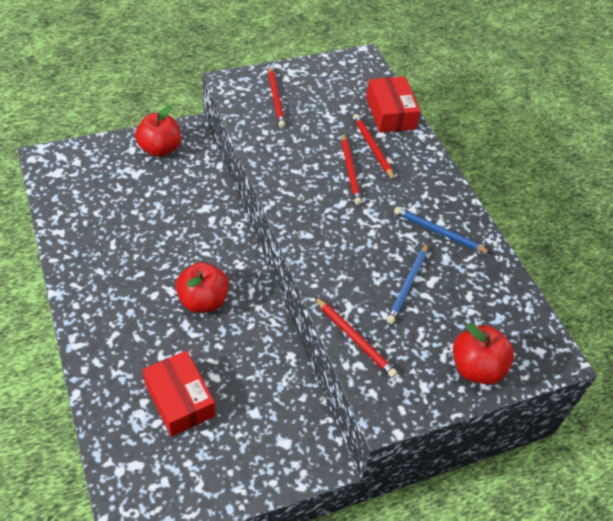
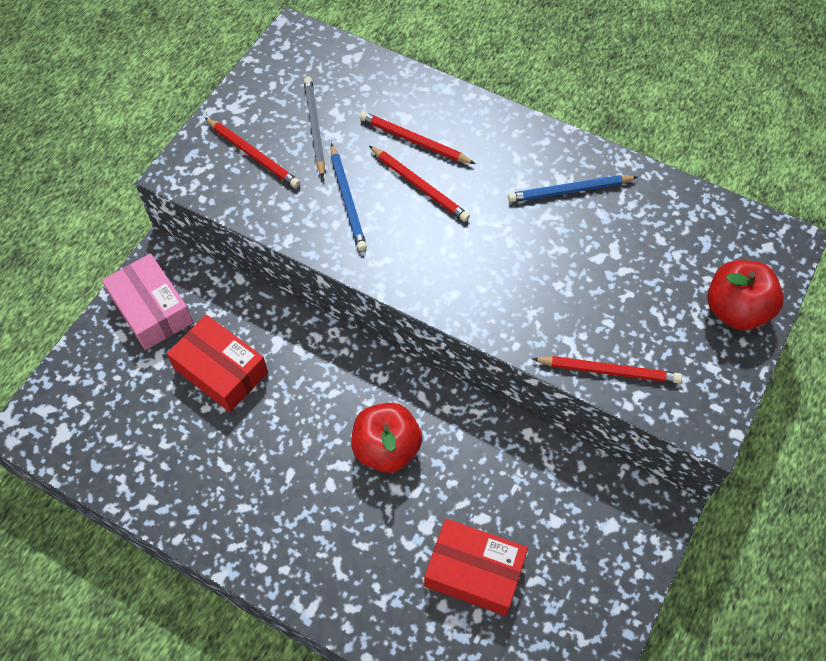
camera: 35 degrees left, 10 degrees up
(160, 149) = (152, 310): red apple -> pink box
(323, 106) = (314, 127): none -> grey pencil
(390, 113) = (390, 84): red box -> red box (221, 371)
(408, 285) = (598, 272): blue pencil -> blue pencil (348, 199)

